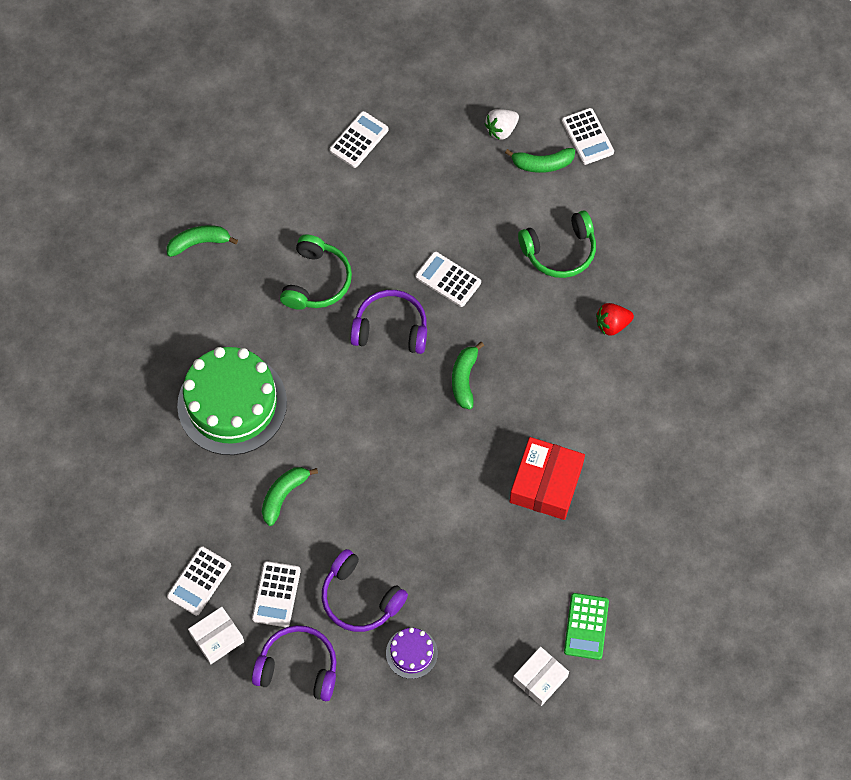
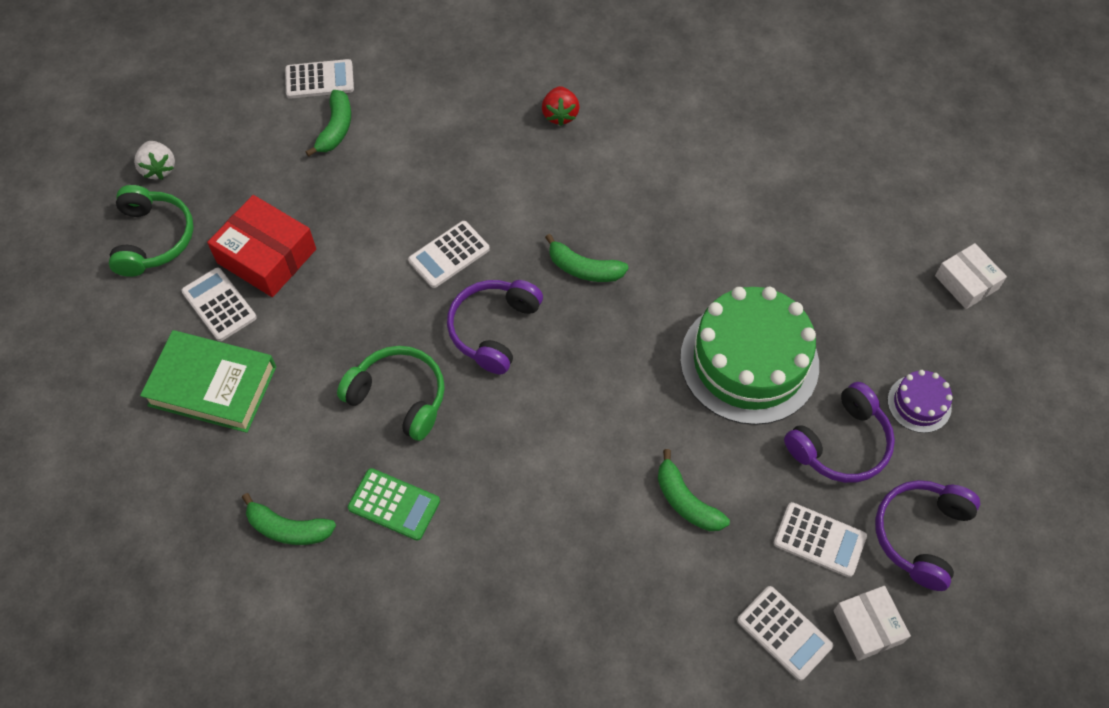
camera: 75 degrees left, 5 degrees down
(199, 243) = (288, 528): green banana -> green banana turned 75 degrees counterclockwise
(232, 404) = (541, 537): green cake -> green cake (749, 361)
(293, 159) = (213, 386): none -> green book
(501, 130) = (274, 156): white strawberry -> white strawberry (159, 168)
(546, 484) = (735, 221): red box -> red box (267, 256)
(559, 251) = (452, 139): green headphones -> green headphones (153, 239)
(586, 626) = (911, 225): green calculator -> green calculator (394, 504)

